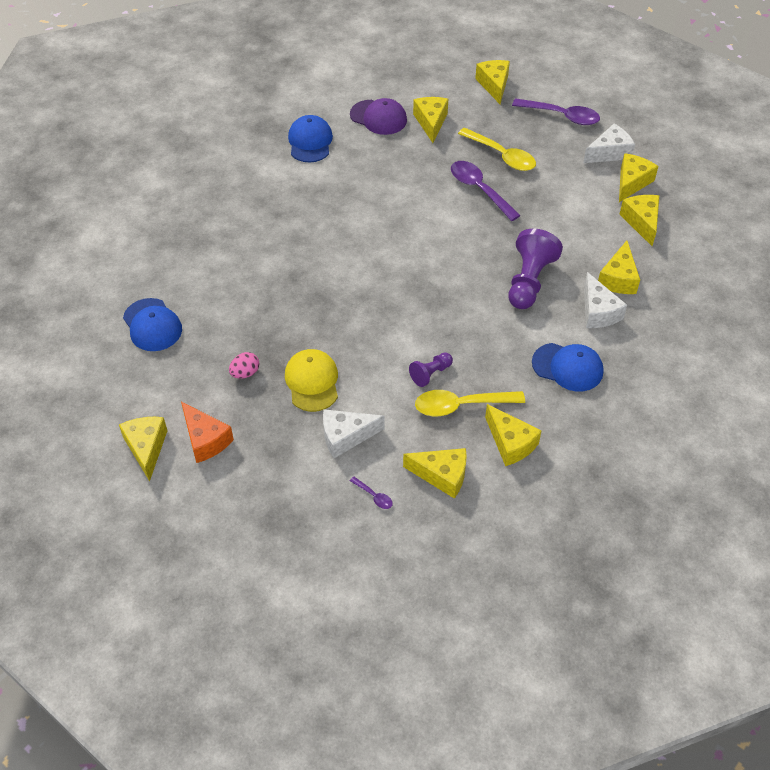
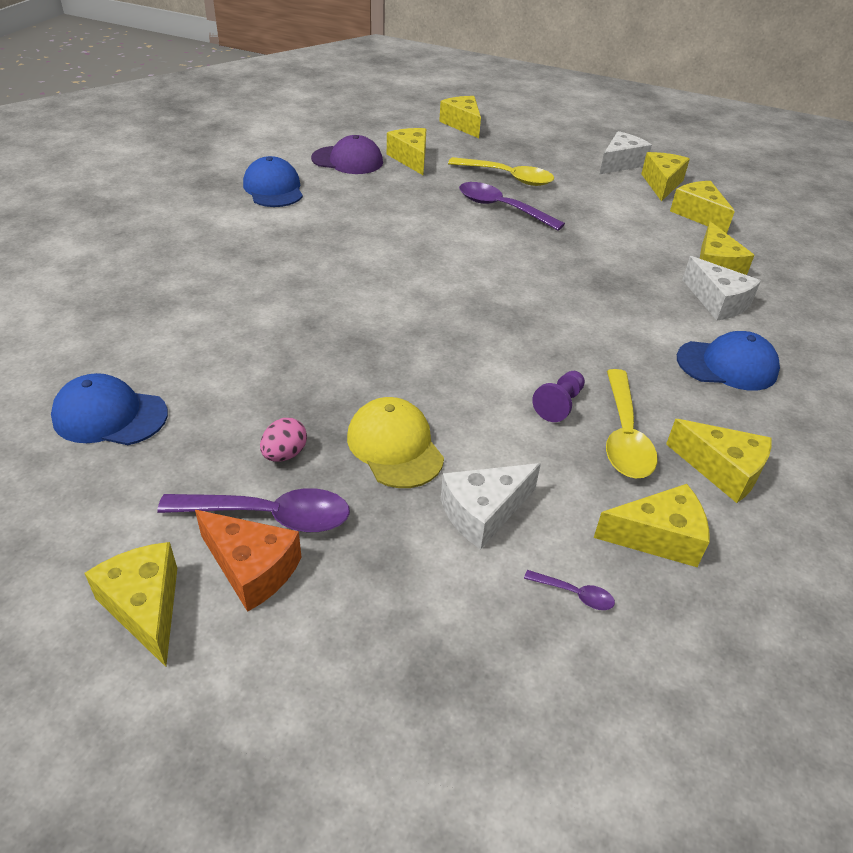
camera: 20 degrees left, 10 degrees down
(152, 325) = (110, 416): blue cap -> blue cap turned 150 degrees clockwise
(461, 405) = (624, 436): yellow spoon -> yellow spoon turned 60 degrees counterclockwise
(529, 281) = (616, 284): purple pawn -> none
(562, 116) = (550, 141): purple spoon -> purple spoon (270, 516)

